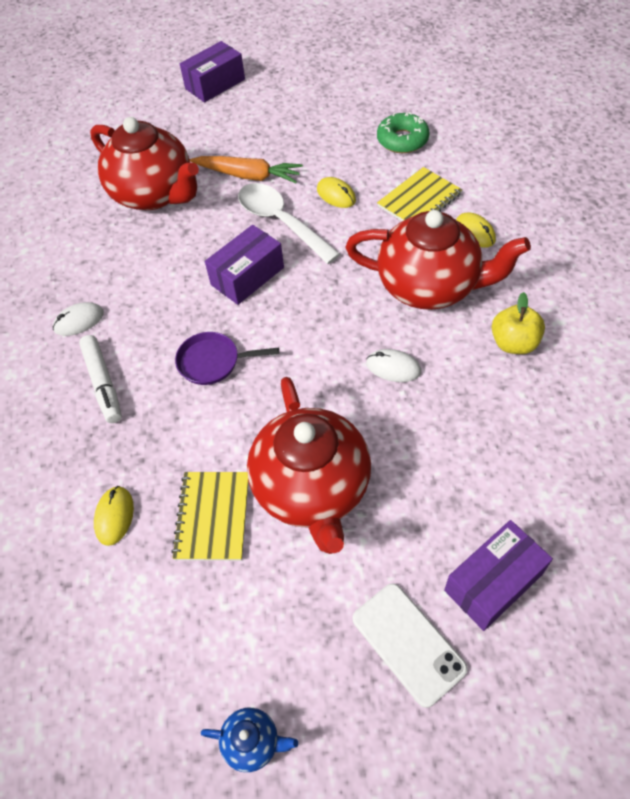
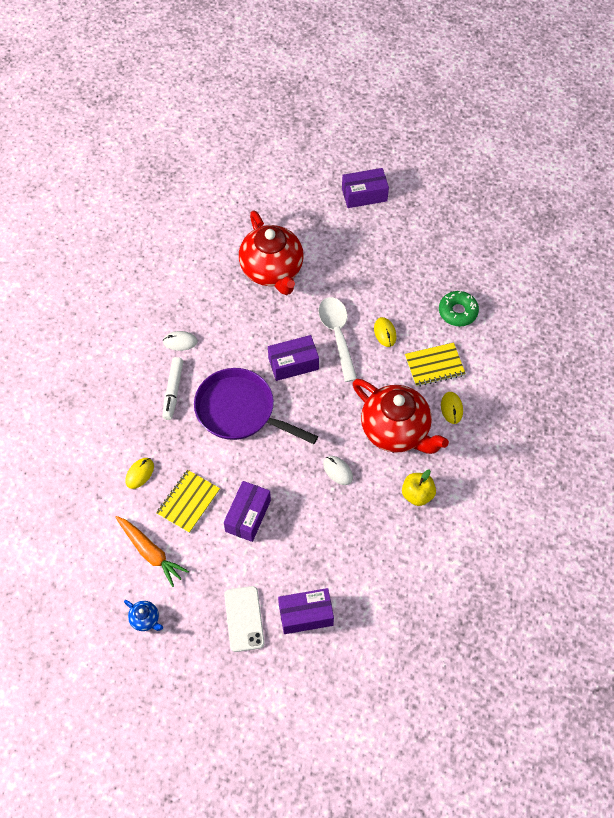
camera: 25 degrees right, 5 degrees up
(213, 362) = (240, 411): purple pan -> purple pan, size x1.95
(248, 175) = (339, 287): orange carrot -> orange carrot (150, 552)
(312, 488) = (248, 516): red teapot -> purple box

